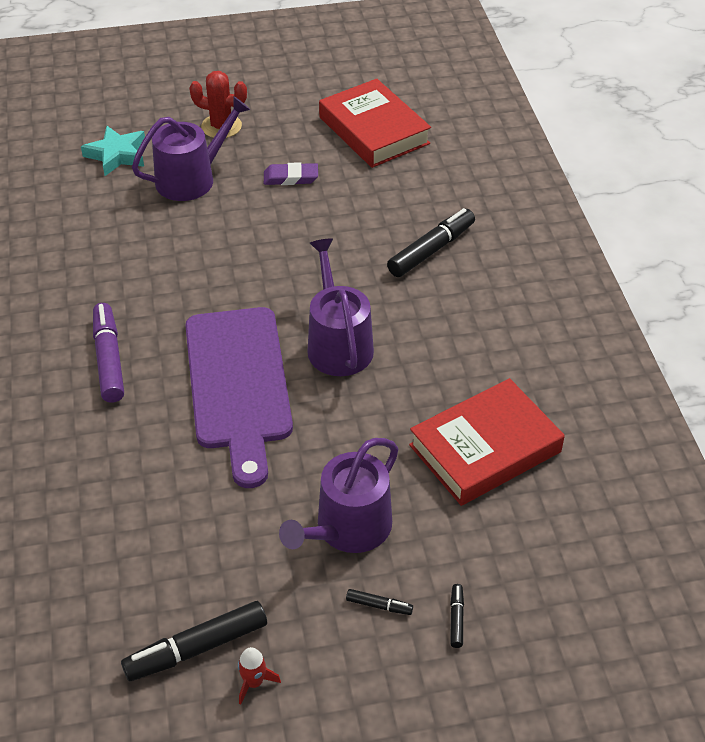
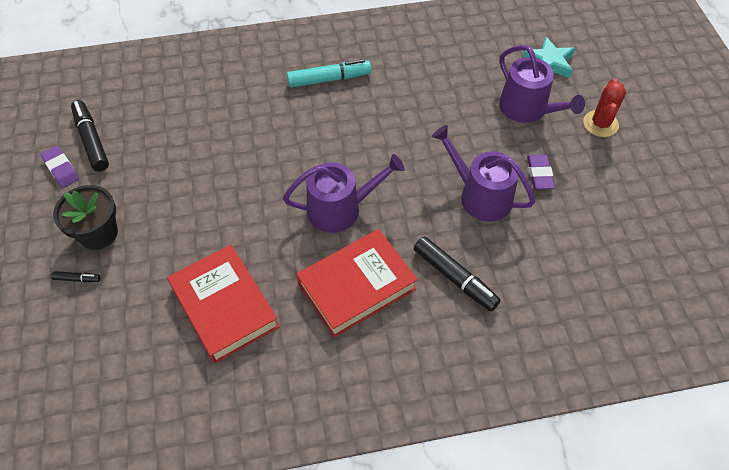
camera: 90 degrees right, 10 degrees up
(109, 359) = (329, 79): purple marker -> turquoise marker
(238, 384) = (301, 150): purple cutting board -> none
(254, 682) = (61, 169): red rocket -> purple eraser
(347, 529) = (164, 216): purple watering can -> purple watering can (480, 196)
(374, 130) = (620, 236): red book -> red book (357, 286)
(379, 606) = (98, 233): black marker -> black flower pot

